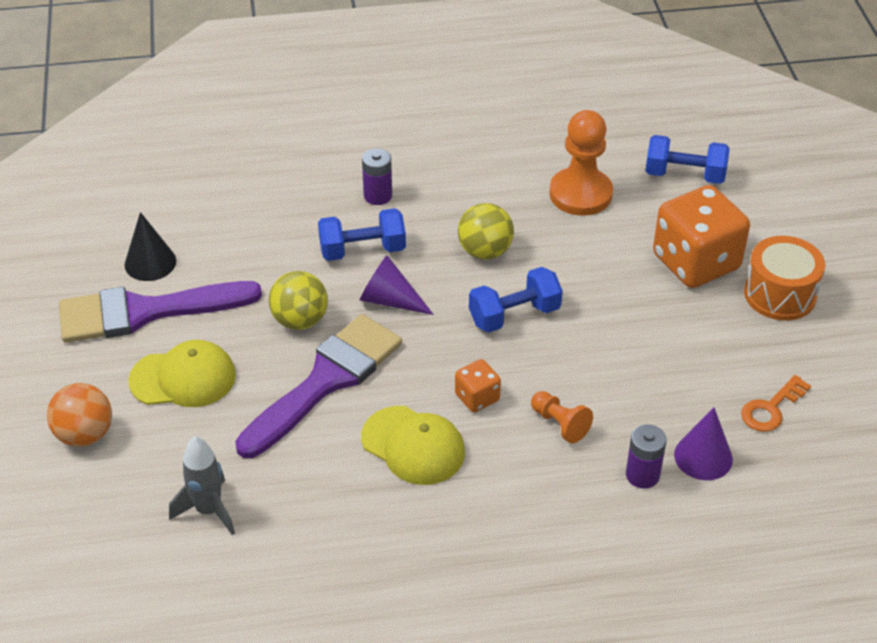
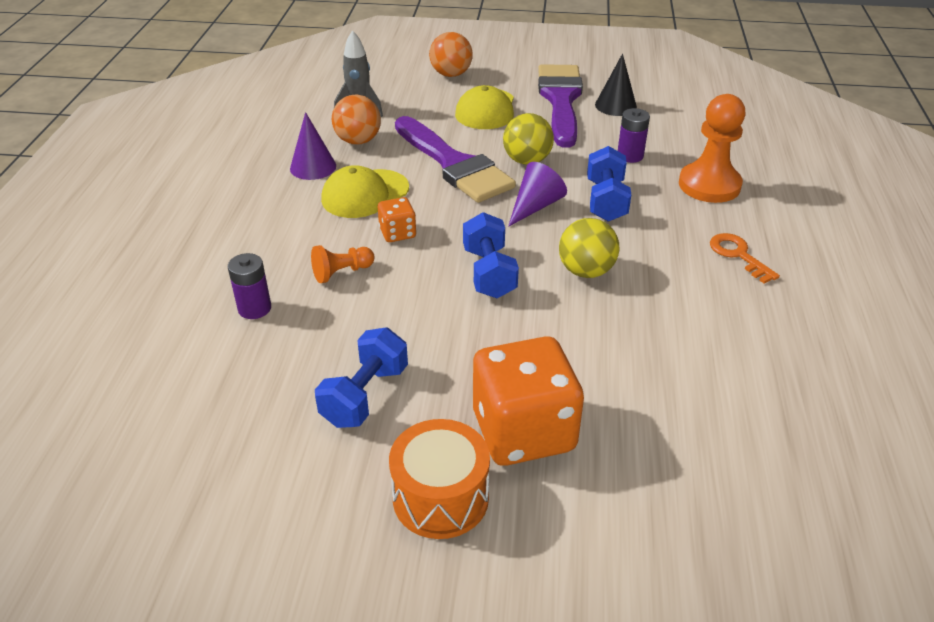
camera: 105 degrees right, 5 degrees down
(295, 487) = (358, 141): none -> orange ball
(378, 196) = (684, 219): purple battery -> purple battery (630, 156)
(580, 194) = (668, 361): orange pawn -> orange pawn (709, 185)
(684, 175) = (696, 471): blue dumbbell -> blue dumbbell (365, 395)
(703, 457) = (248, 354): purple cone -> purple cone (313, 167)
(771, 409) = (274, 426): orange key -> orange key (738, 255)

